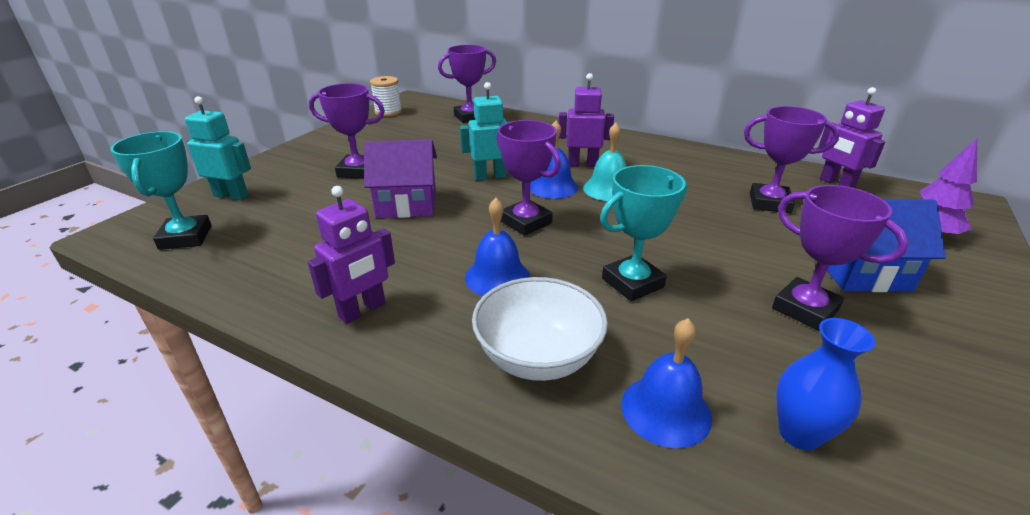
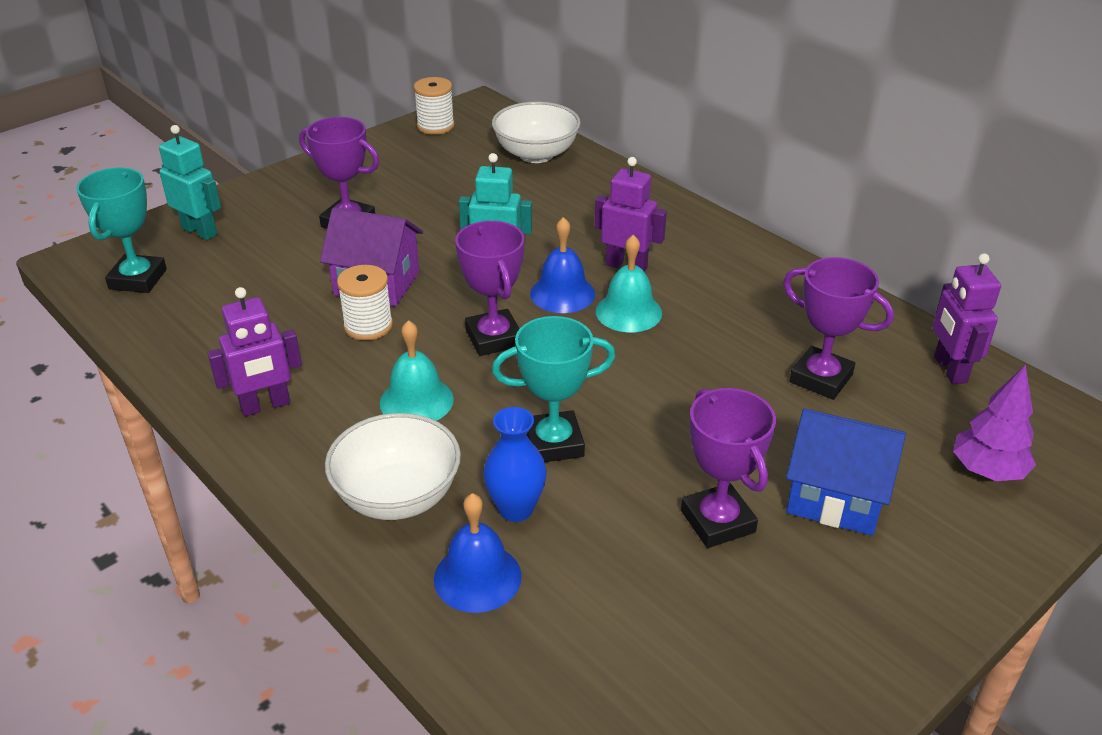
camera: 20 degrees right, 5 degrees up
(418, 233) = (368, 326): none -> white spool
(470, 117) = (536, 154): purple trophy -> white bowl
(497, 277) = (416, 401): blue bell -> turquoise bell
(799, 434) = (582, 632): blue vase -> blue vase (516, 509)

